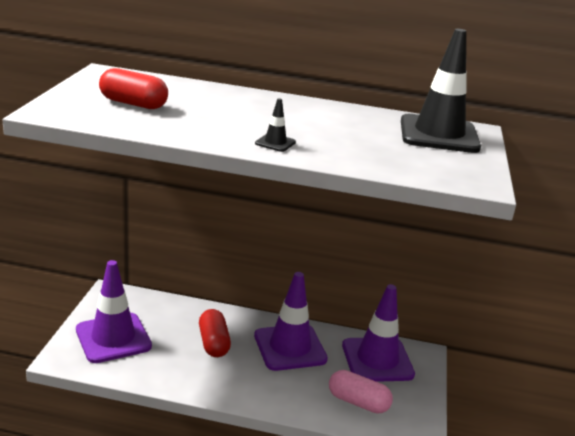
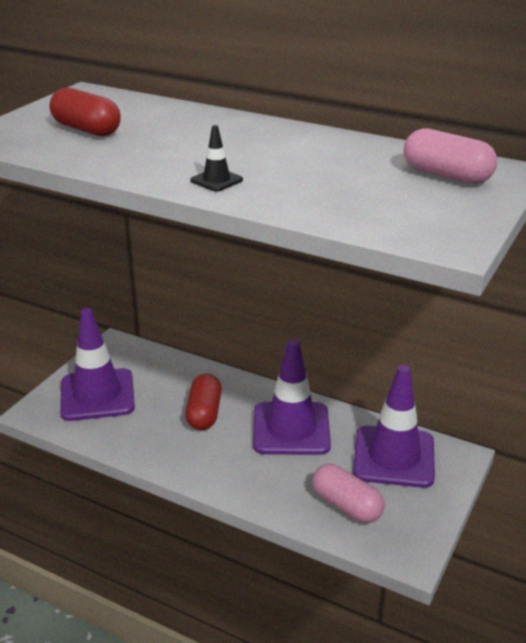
camera: 20 degrees right, 5 degrees up
(439, 134) = (446, 175): black traffic cone -> pink capsule

